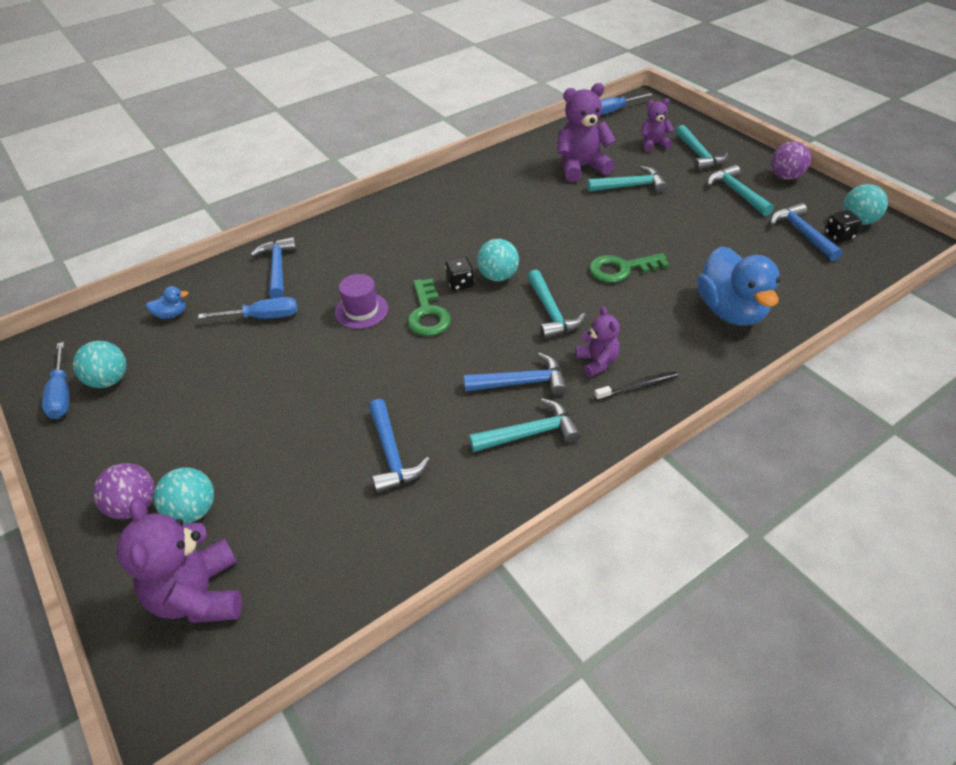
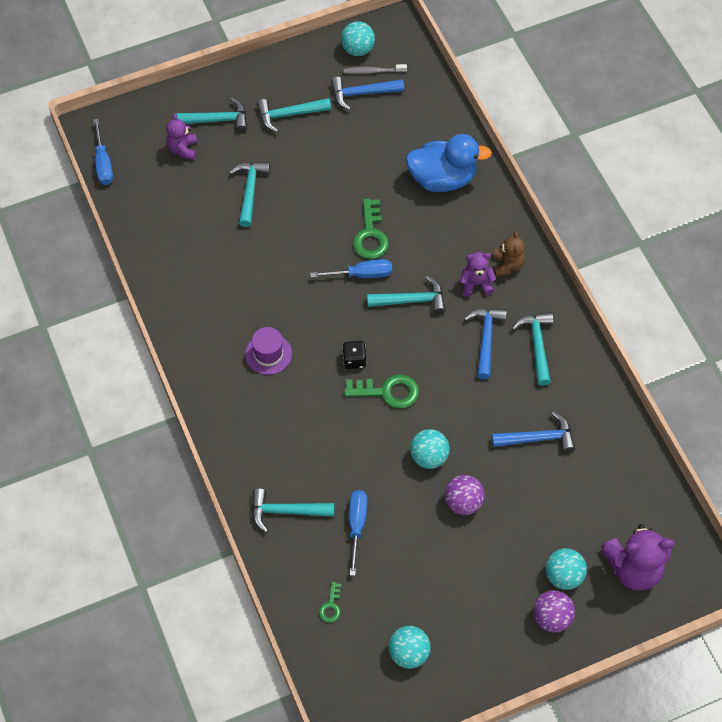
camera: 80 degrees left, 15 degrees up
(62, 394) = (416, 692): blue screwdriver -> blue screwdriver (361, 274)
(172, 314) = (331, 606): blue duck -> green key
(277, 268) = (286, 511): blue hammer -> turquoise hammer
(361, 310) = (369, 443): purple hat -> purple hat (268, 354)
(498, 276) = (353, 329): turquoise ball -> turquoise ball (429, 457)
(581, 167) = (202, 221): purple teddy bear -> none
(638, 387) = (507, 265): black toothbrush -> brown teddy bear
(785, 177) = (277, 70): purple ball -> purple ball (463, 502)
(838, 236) = (373, 71): black dice -> grey toothbrush

